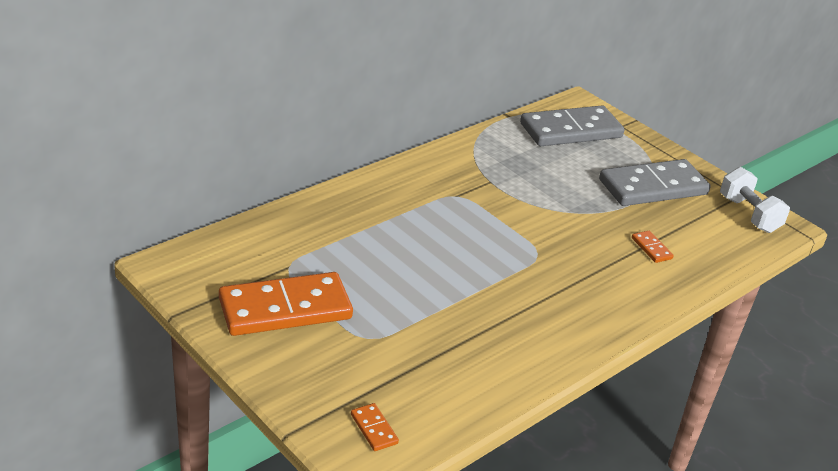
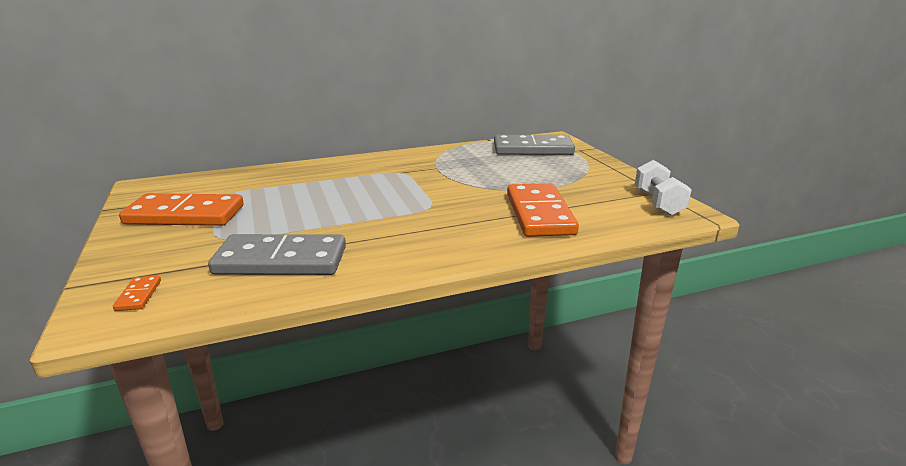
camera: 25 degrees right, 10 degrees down
(651, 248) = (539, 214): orange domino -> orange domino, size x2.50
(653, 187) = (576, 181): grey domino -> grey domino (281, 261)

